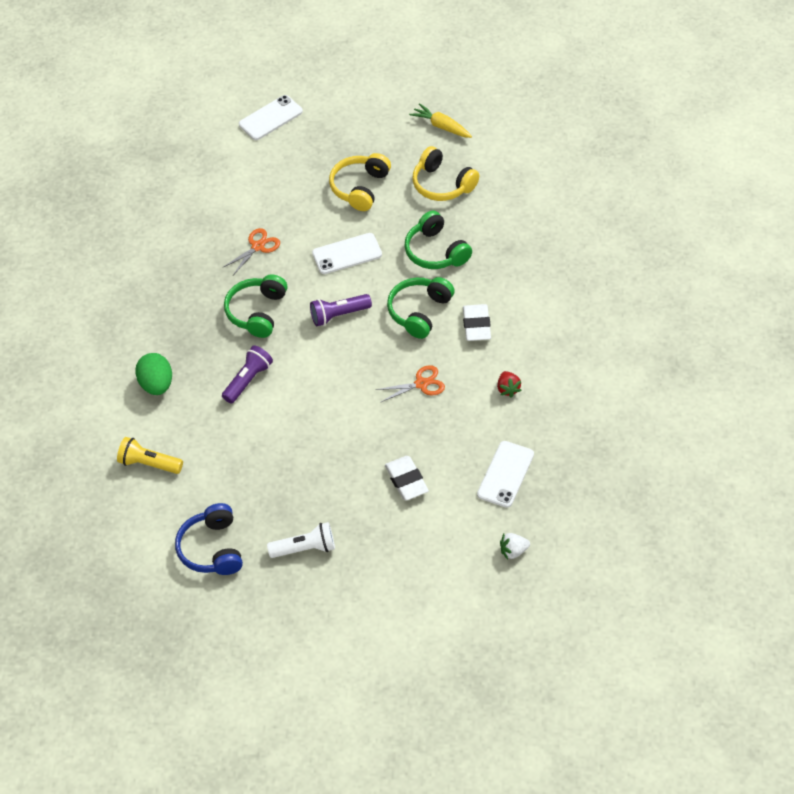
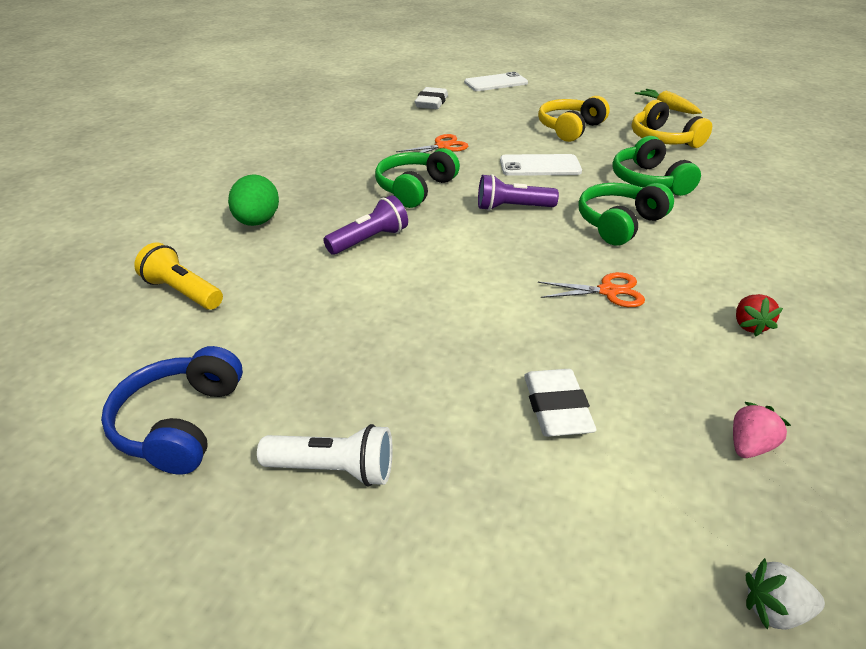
camera: 15 degrees right, 15 degrees down
(476, 325) = (699, 249): white eraser -> white eraser (431, 102)
(505, 474) = (749, 445): white phone -> pink strawberry

